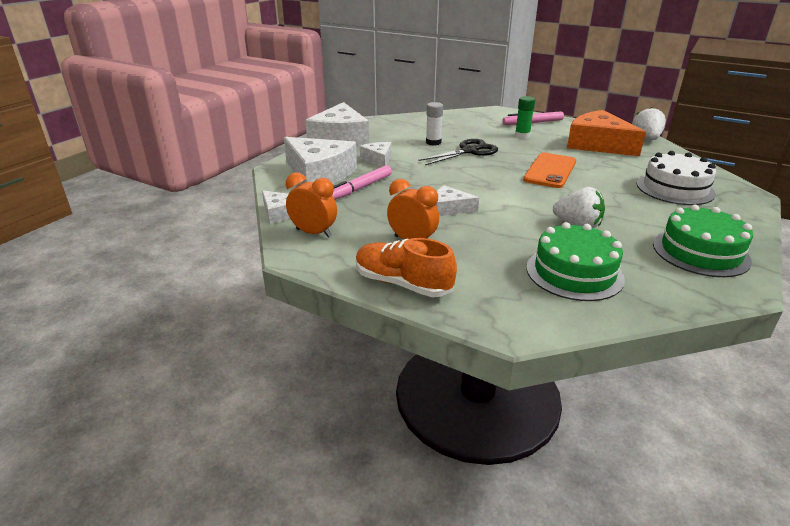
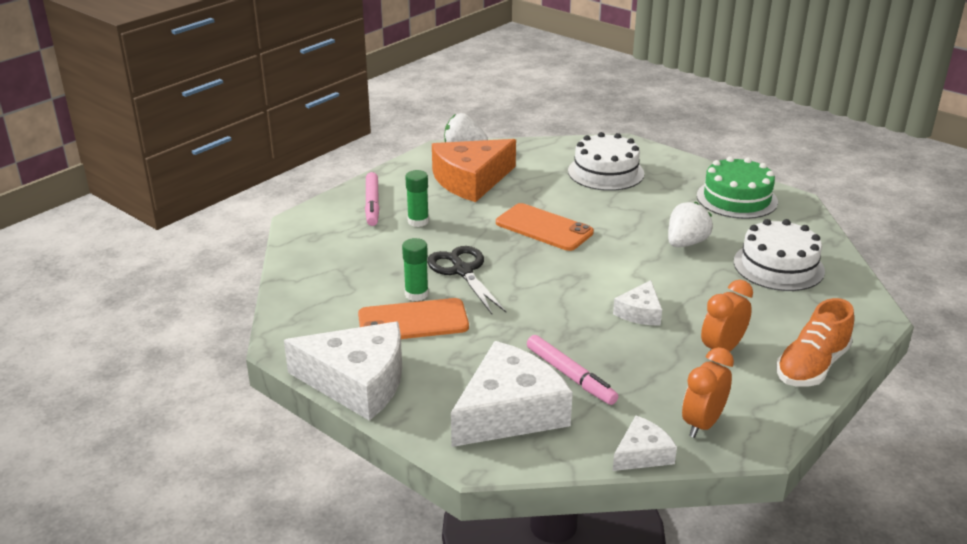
camera: 80 degrees left, 0 degrees up
(378, 159) = (468, 351): white cheese -> none
(403, 144) = (413, 321): none -> orange phone
(433, 142) = (416, 294): white glue stick -> green glue stick
(574, 273) = (778, 266): green cake -> white cake

